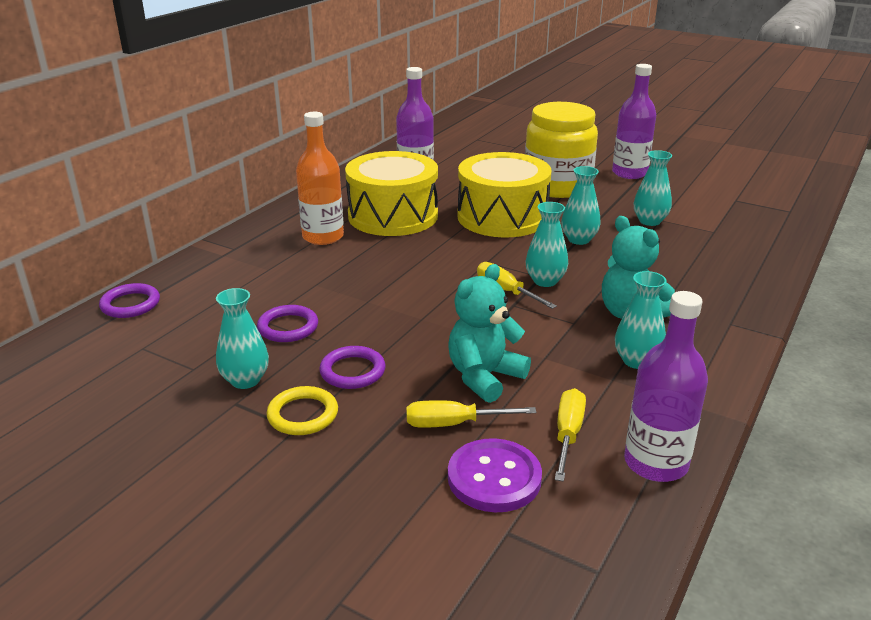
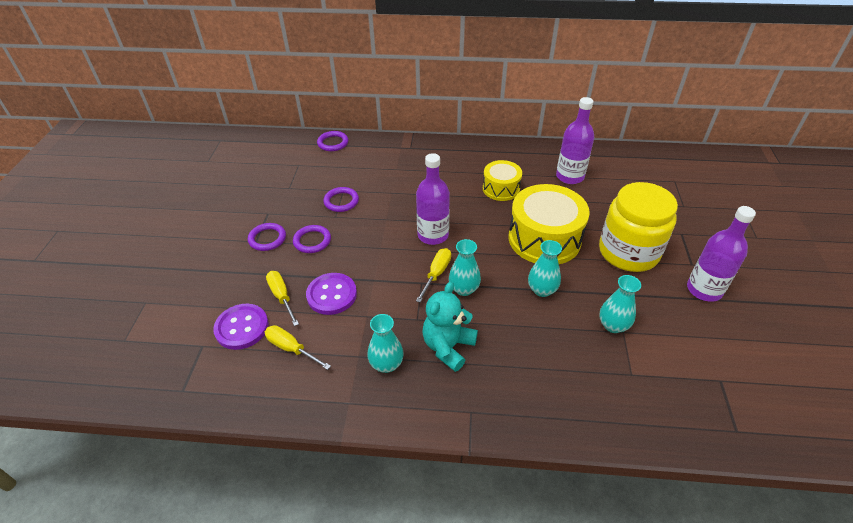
camera: 65 degrees right, 15 degrees up
(245, 380) = (287, 208): turquoise vase -> none
(303, 414) = (267, 239): yellow ring -> purple ring
(323, 237) = (449, 172): orange bottle -> none
(393, 216) = (501, 188): yellow drum -> yellow drum, size x0.57
(484, 377) = (332, 295): turquoise teddy bear -> purple button
(568, 434) = (291, 348): yellow screwdriver -> yellow screwdriver turned 135 degrees counterclockwise
(655, 463) = (278, 397): purple bottle -> purple bottle (433, 235)

